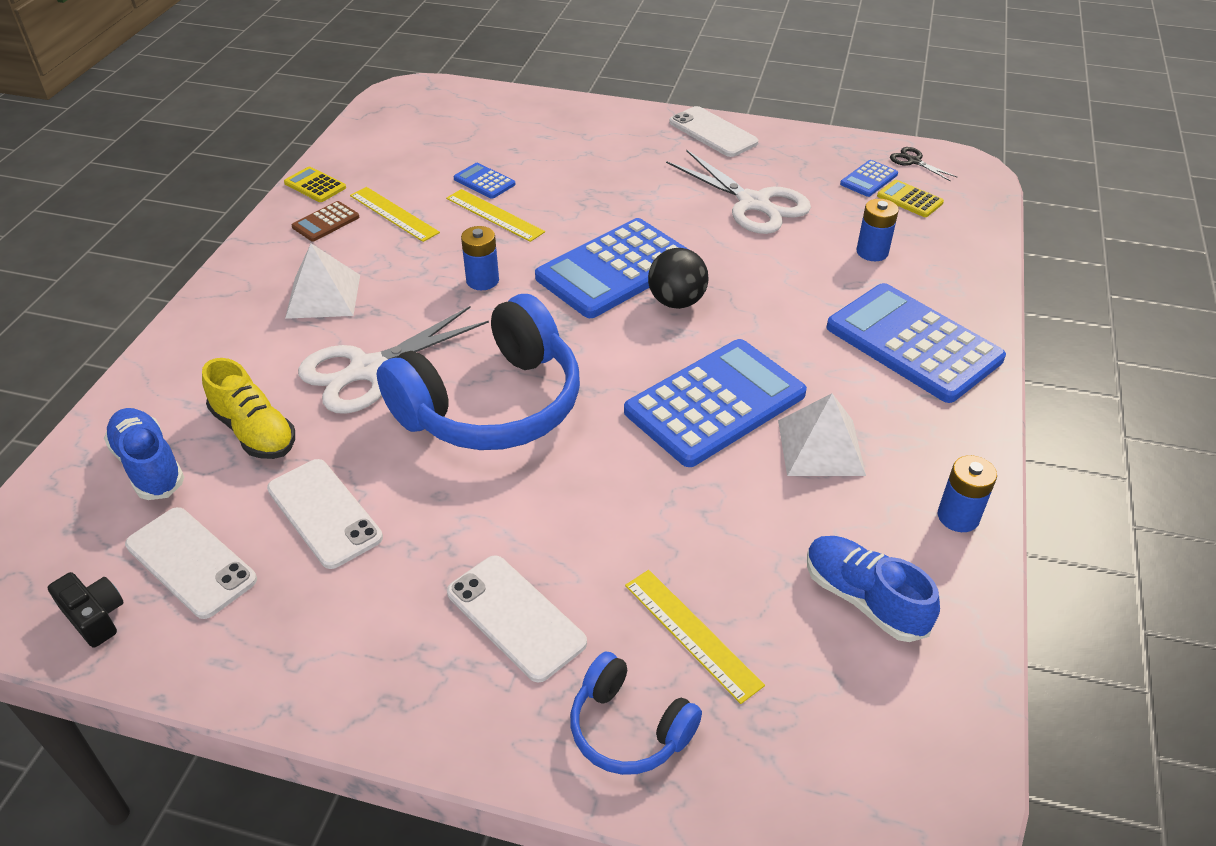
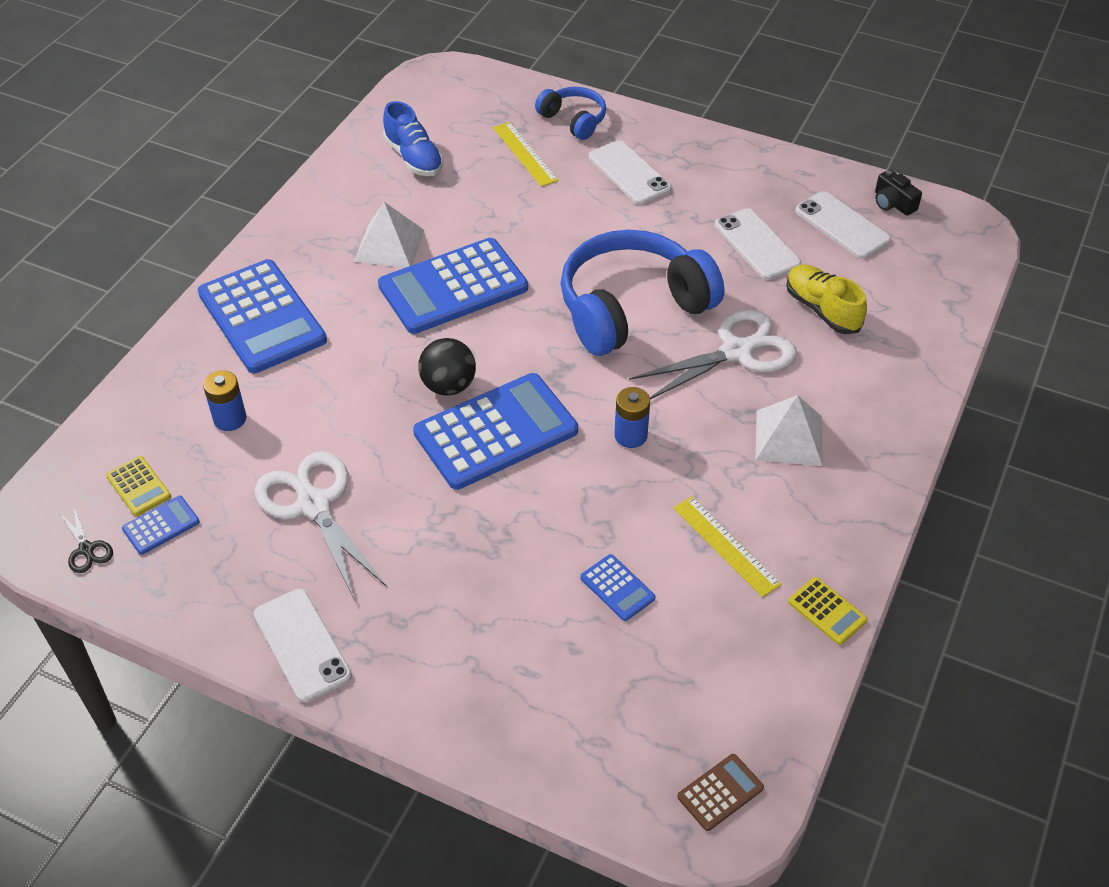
camera: 170 degrees left, 5 degrees up
(149, 465) = (896, 293): blue shoe -> none
(326, 222) = (803, 543): brown calculator -> brown calculator (720, 792)
(494, 215) = (610, 527): yellow ruler -> none
(958, 517) = (324, 192): blue battery -> none

